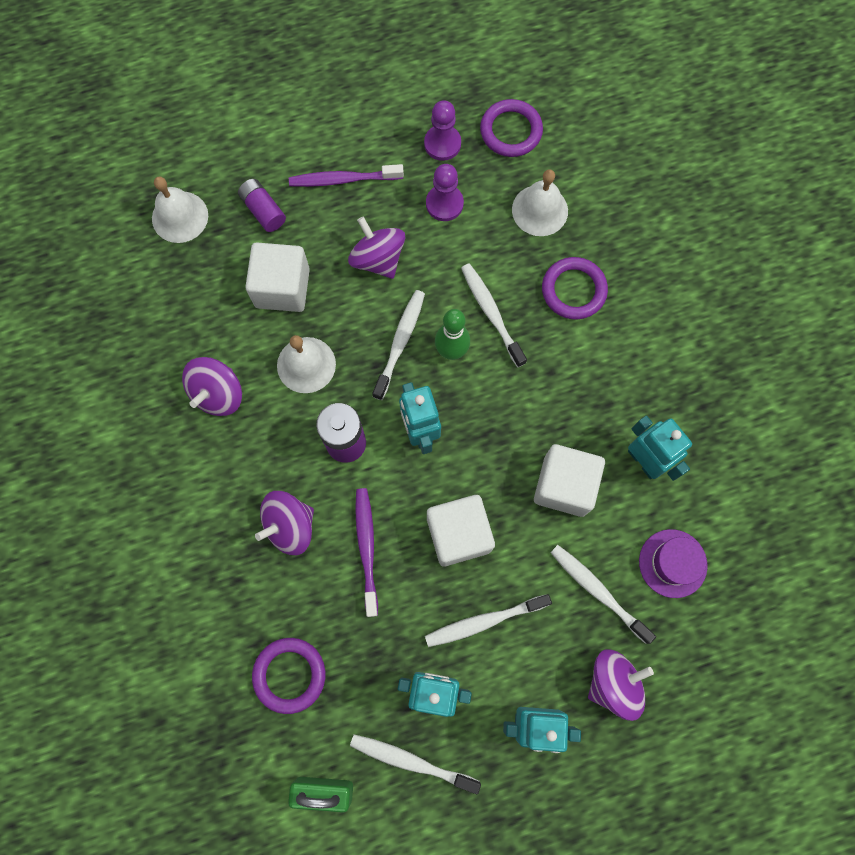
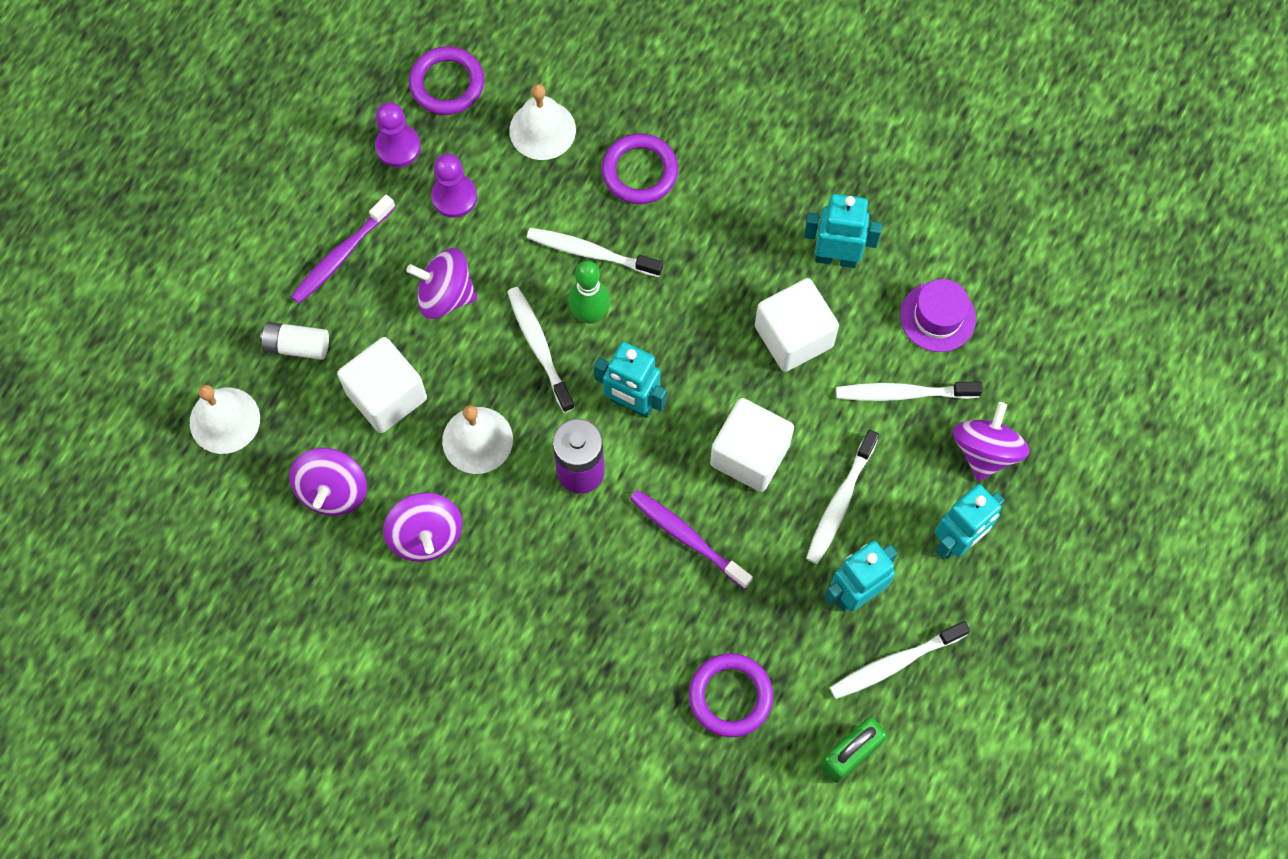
camera: 45 degrees left, 5 degrees down
(263, 210) = (297, 346): purple battery -> white battery
(290, 526) = (605, 582): purple spinning top -> purple spinning top (333, 490)

